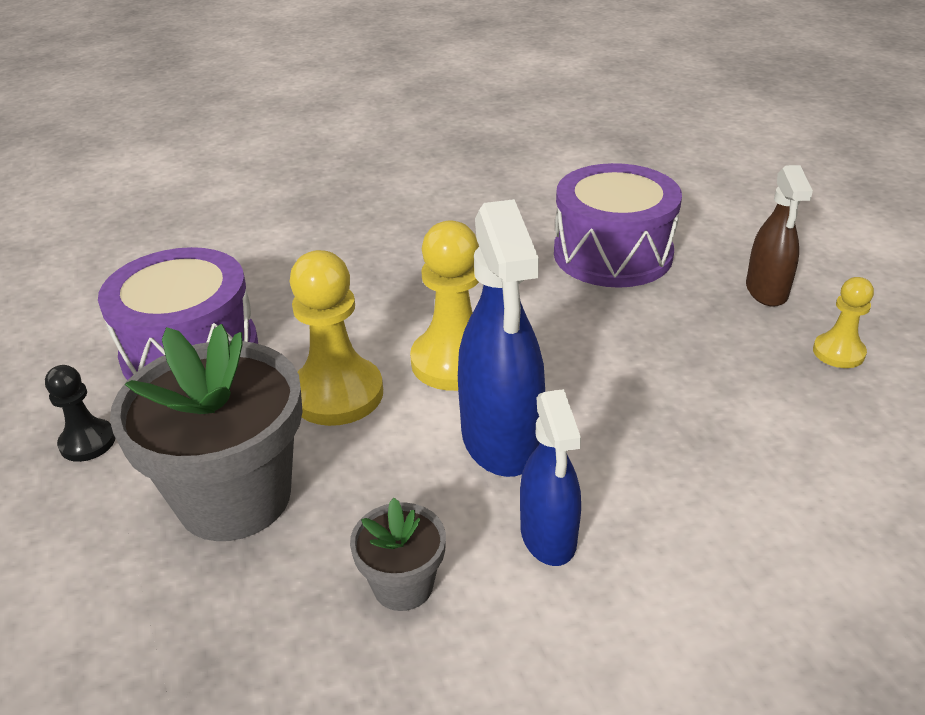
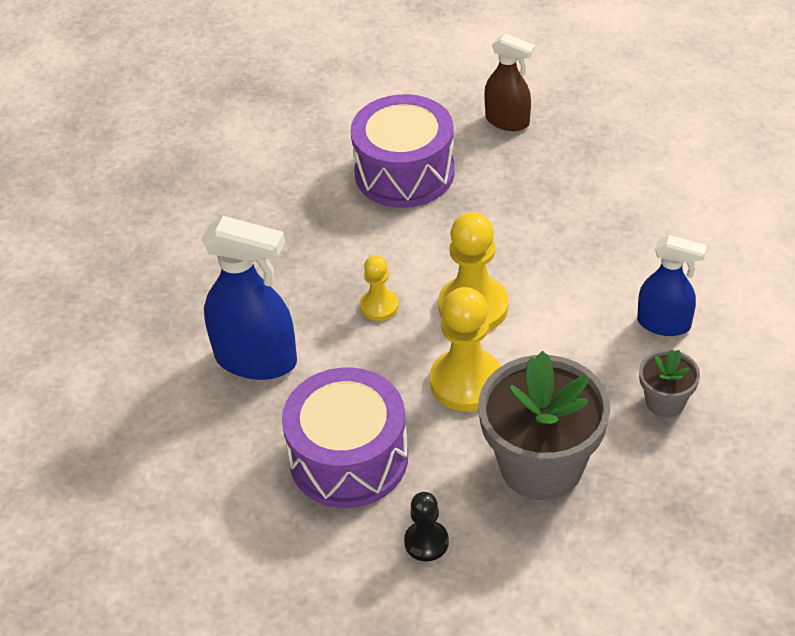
camera: 60 degrees left, 10 degrees up
(501, 440) = (570, 313): blue spray bottle -> blue spray bottle (257, 360)
(838, 352) = (590, 125): yellow pawn -> yellow pawn (379, 306)

